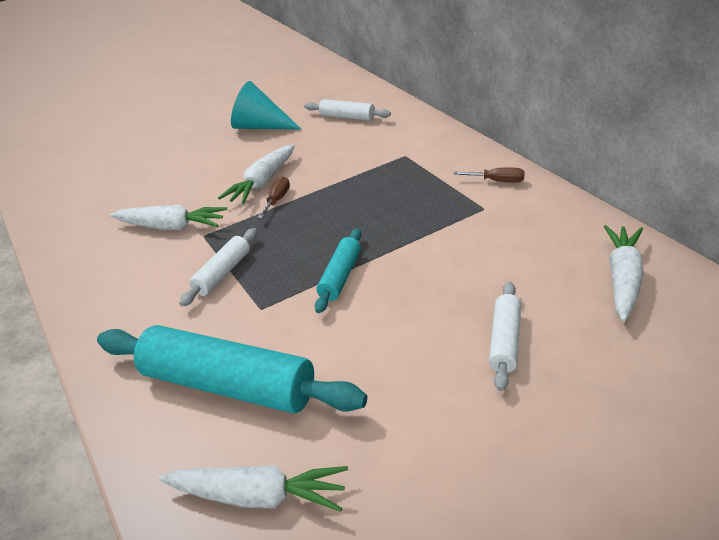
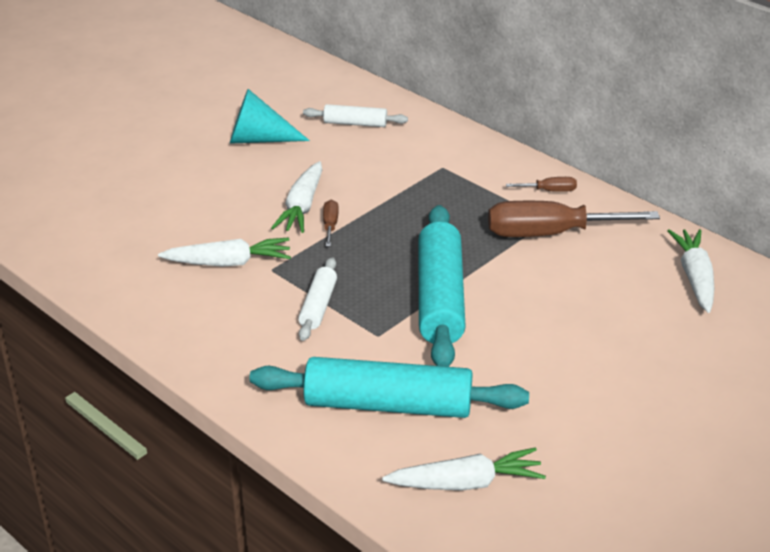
camera: 20 degrees left, 0 degrees up
(340, 277) = (440, 298): turquoise rolling pin -> turquoise rolling pin, size x1.97
(480, 221) = (549, 233): none -> brown screwdriver
(505, 341) = (615, 340): white rolling pin -> none

